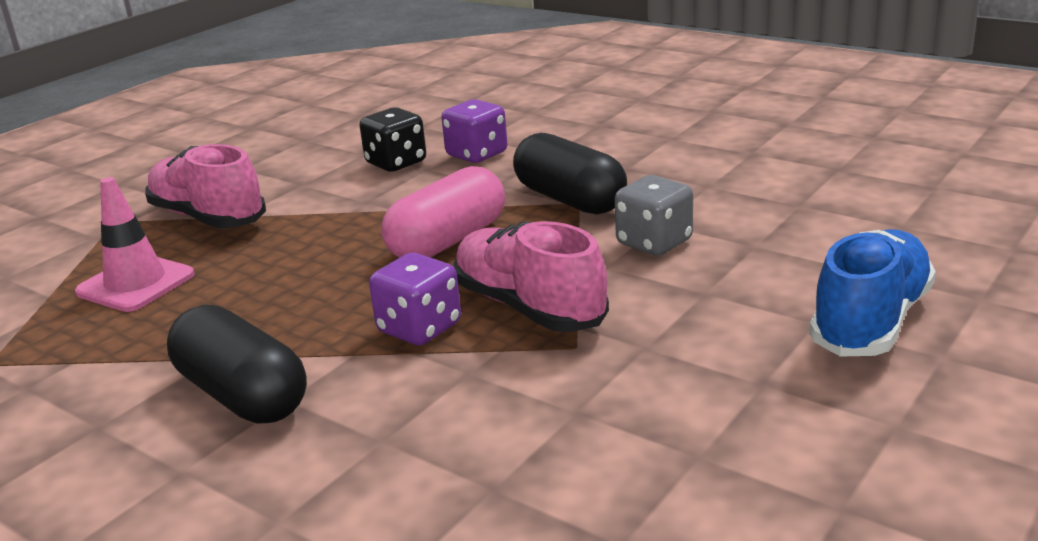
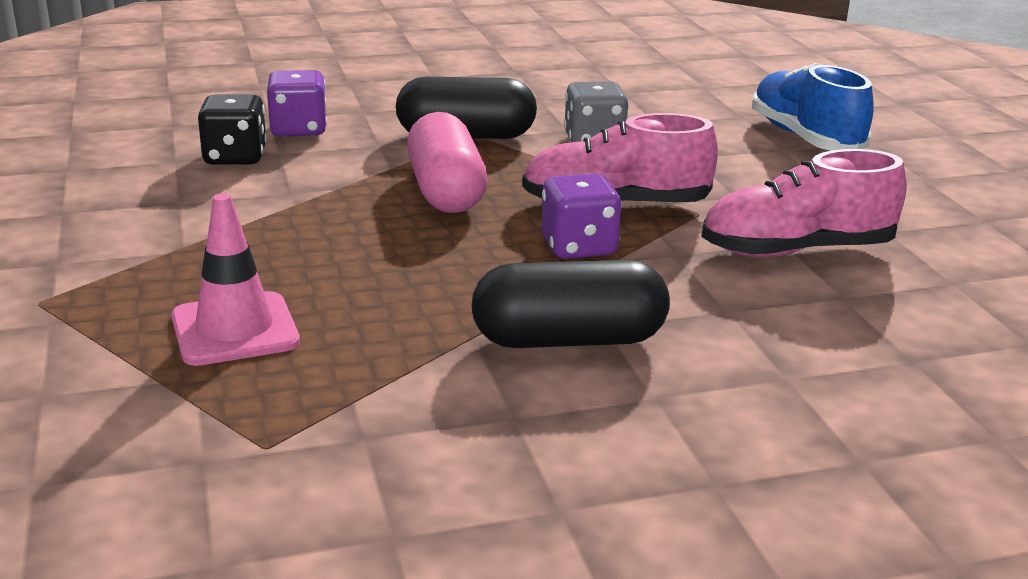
camera: 55 degrees left, 0 degrees up
(208, 217) = (152, 258): pink shoe -> pink shoe (796, 250)

